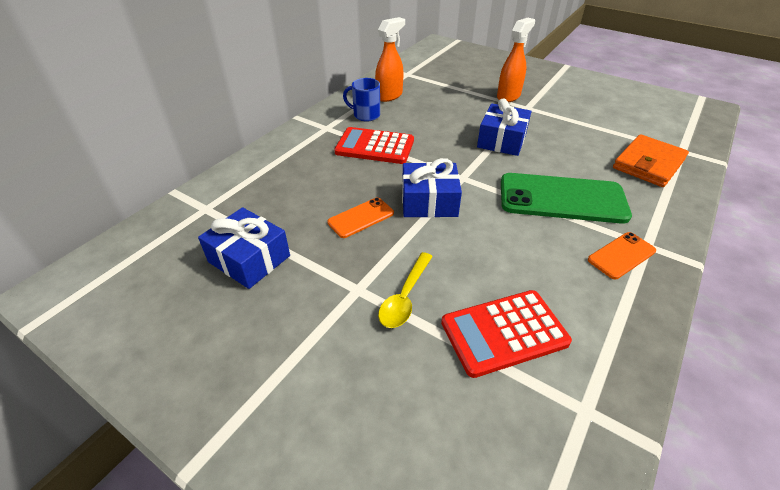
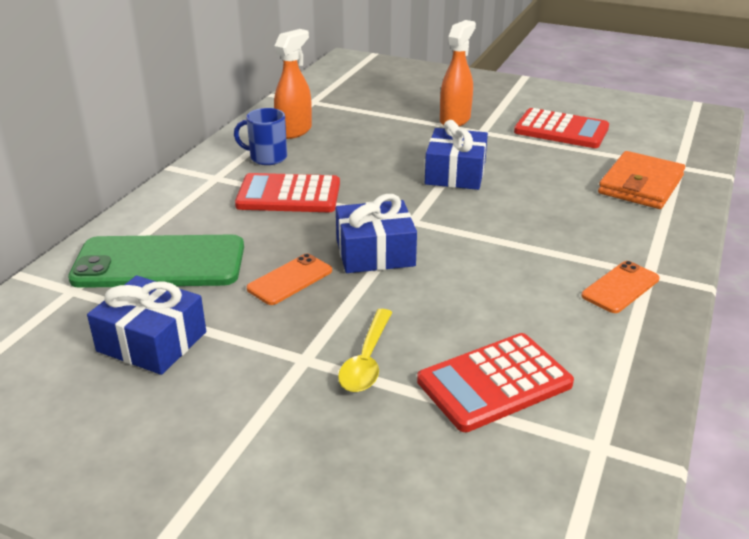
camera: 10 degrees left, 10 degrees down
(562, 199) = (541, 233): green phone -> green phone (159, 263)
(589, 111) = (561, 130): none -> red calculator

